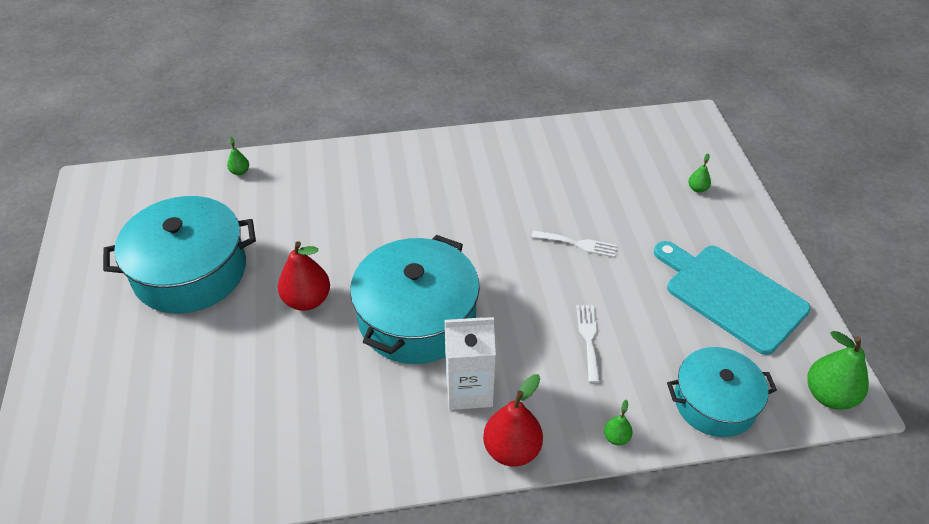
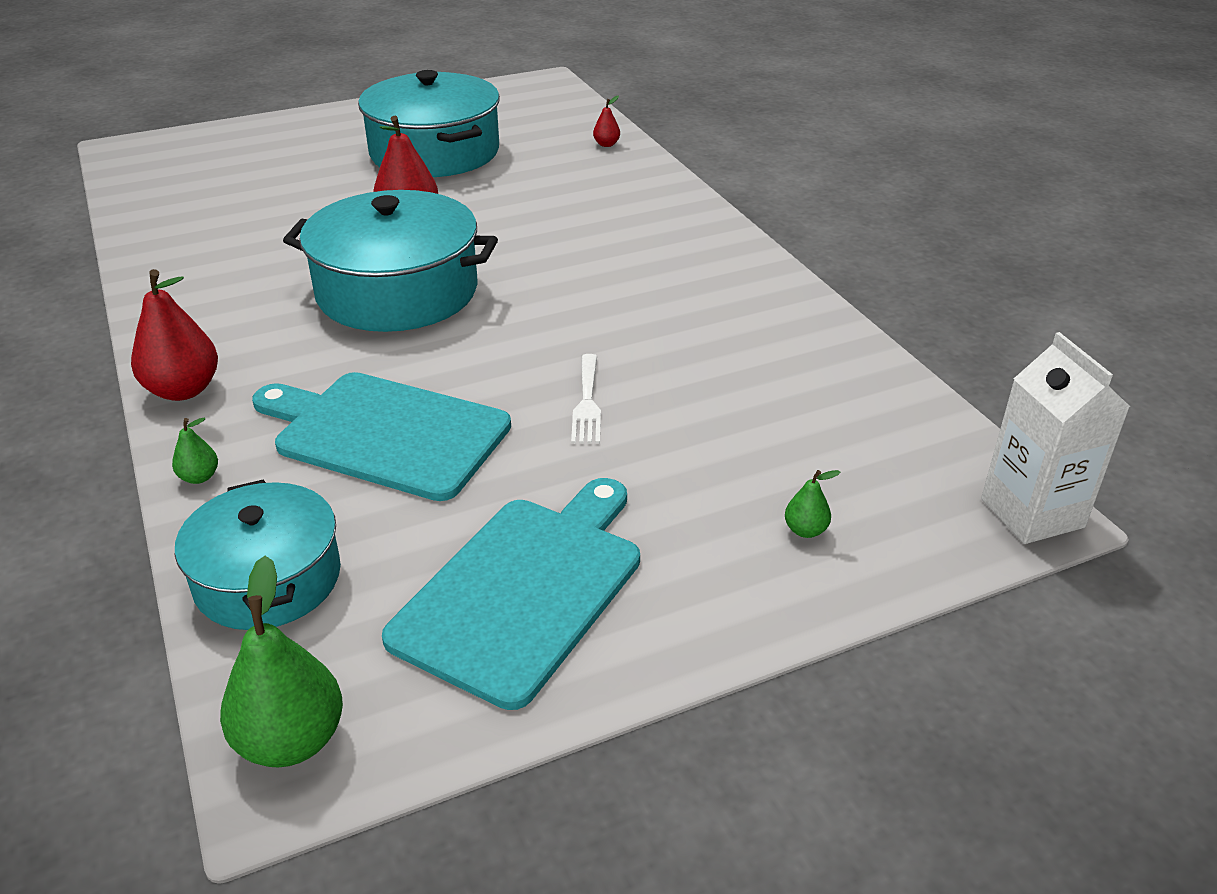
camera: 75 degrees right, 10 degrees down
(240, 171) = (606, 144): green pear -> red pear
(469, 390) = (280, 345): white carton -> white carton (1032, 513)
(588, 338) = (385, 433): white fork -> turquoise cutting board

